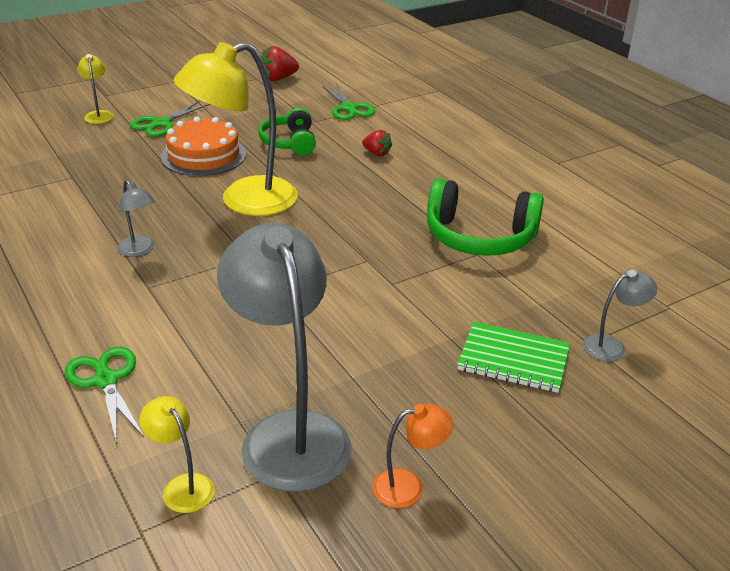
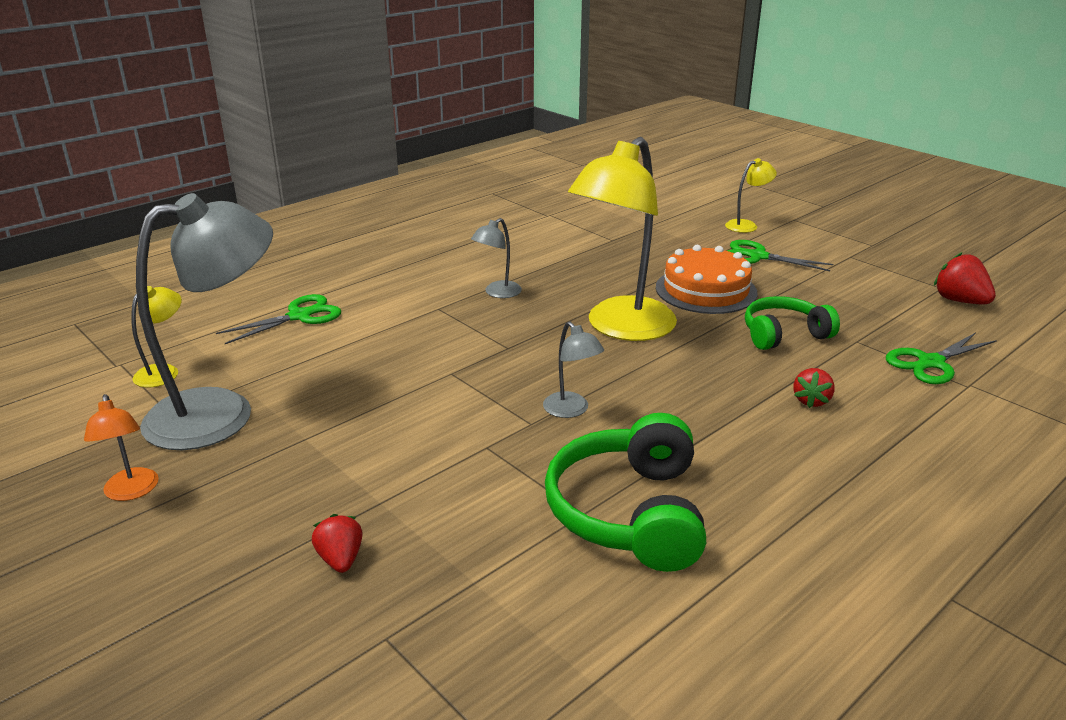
camera: 80 degrees right, 5 degrees down
(244, 201) = (621, 328): yellow lamp -> yellow lamp turned 105 degrees counterclockwise
(513, 359) = (340, 559): green notebook -> red strawberry
(611, 345) = (380, 665): grey lamp -> grey lamp (571, 410)

